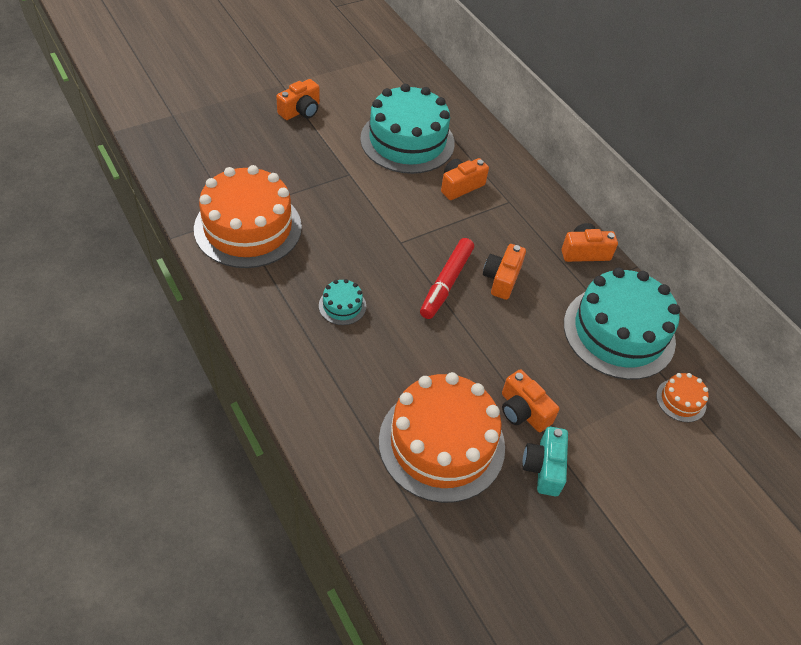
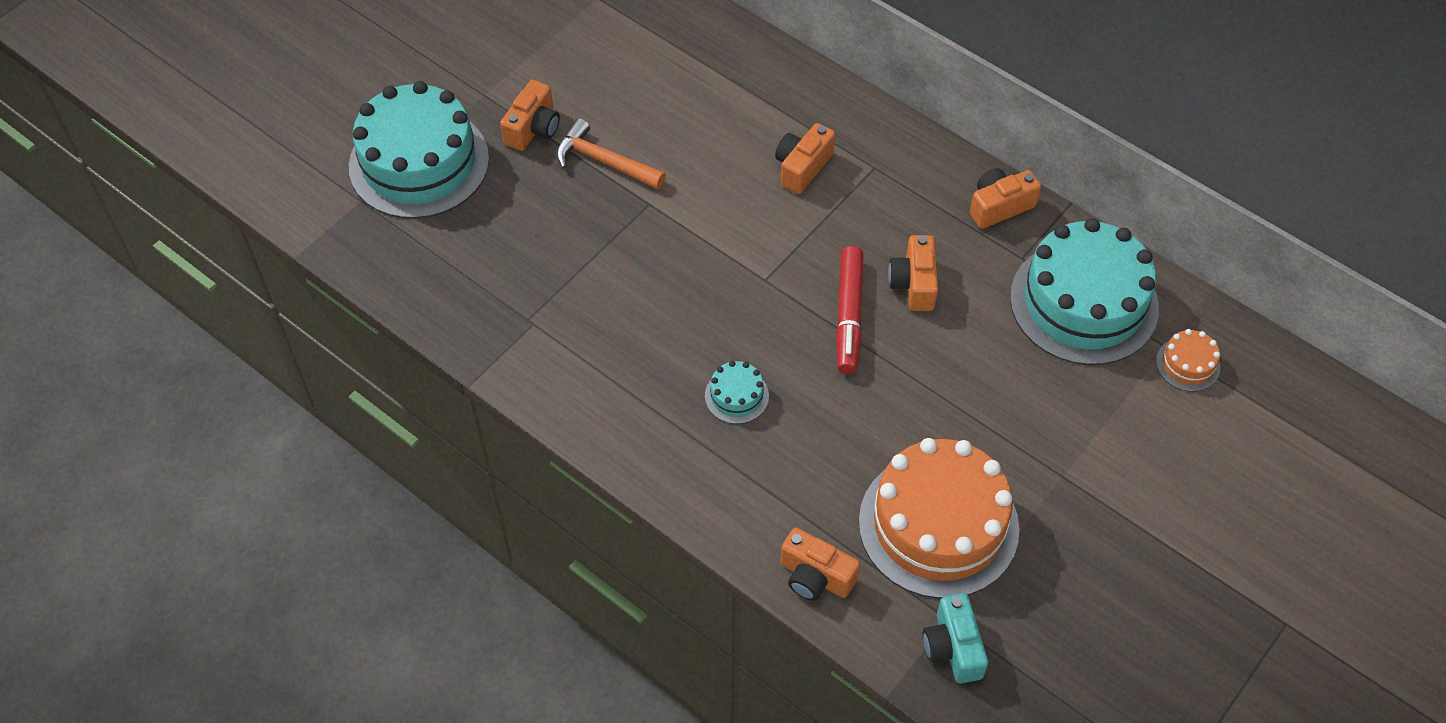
camera: 15 degrees left, 5 degrees up
(248, 227) = (560, 333): orange cake -> none
(334, 142) = (604, 161): none -> orange hammer
(407, 141) = (700, 123): turquoise cake -> turquoise cake (419, 162)
(523, 411) = (1013, 449): orange camera -> orange camera (815, 576)
(543, 467) = (1066, 508): turquoise camera -> turquoise camera (953, 648)

